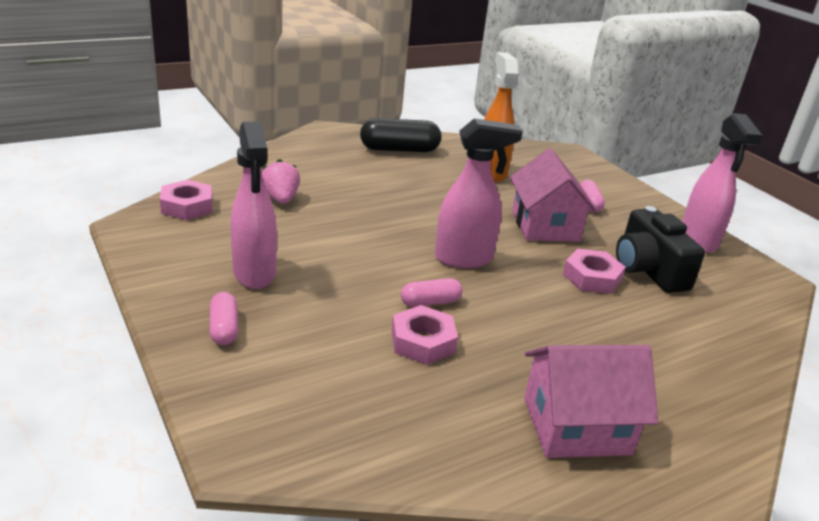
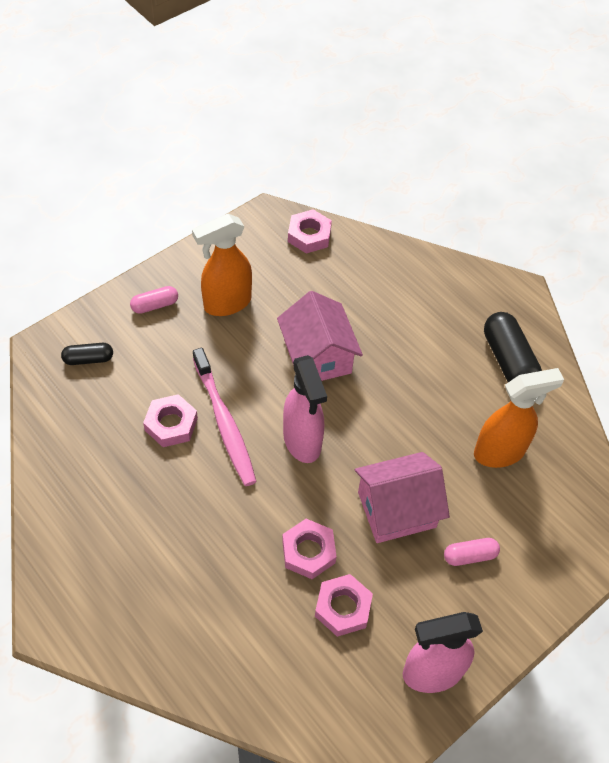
camera: 80 degrees right, 25 degrees up
(254, 273) = (227, 303): pink spray bottle -> orange spray bottle
(280, 199) = (350, 290): pink strawberry -> none
(290, 402) = (88, 359): none -> black capsule
(430, 302) = (225, 423): pink capsule -> pink toothbrush
(576, 426) = (96, 532): pink house -> pink house (317, 356)
(648, 270) = (343, 608): black camera -> pink nut

